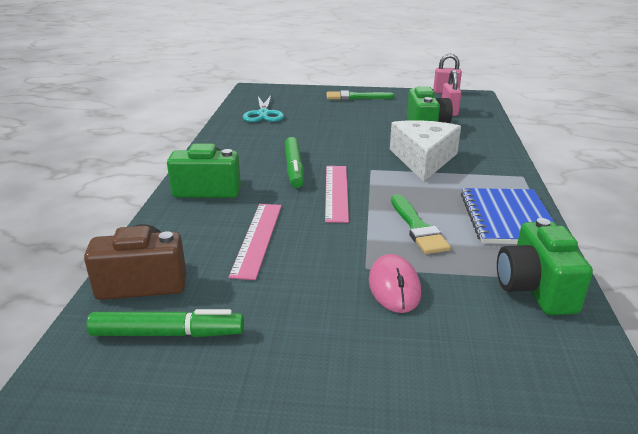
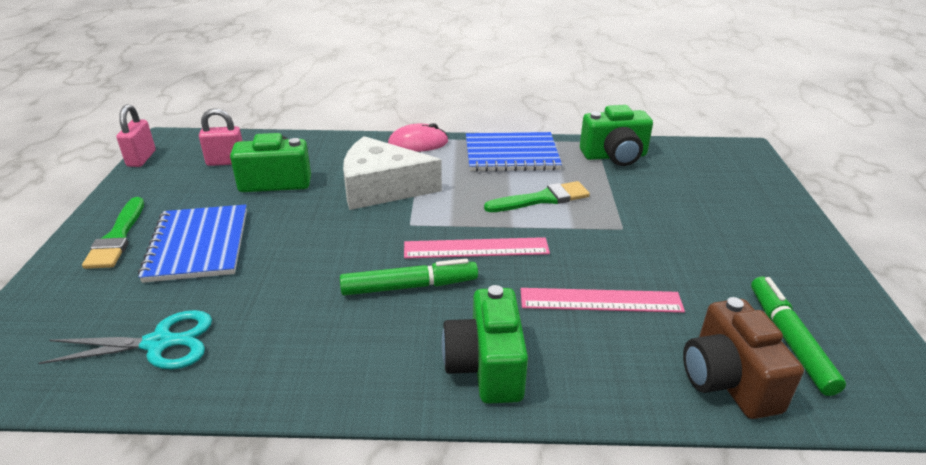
camera: 95 degrees left, 5 degrees up
(347, 113) = (198, 245): none -> blue notebook
(394, 287) = (644, 214): pink mouse -> pink mouse (418, 143)

